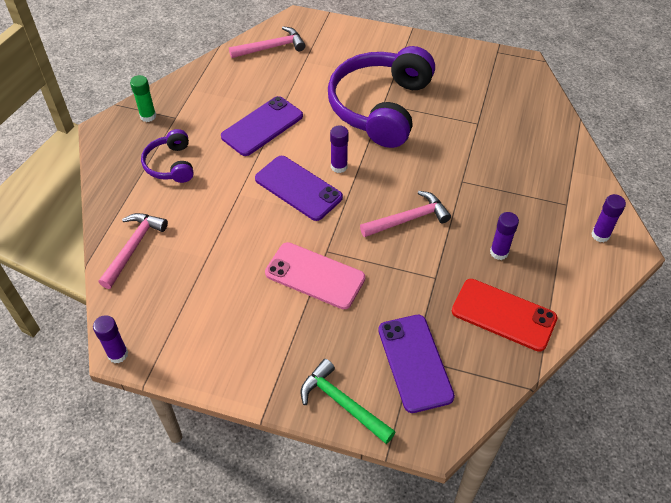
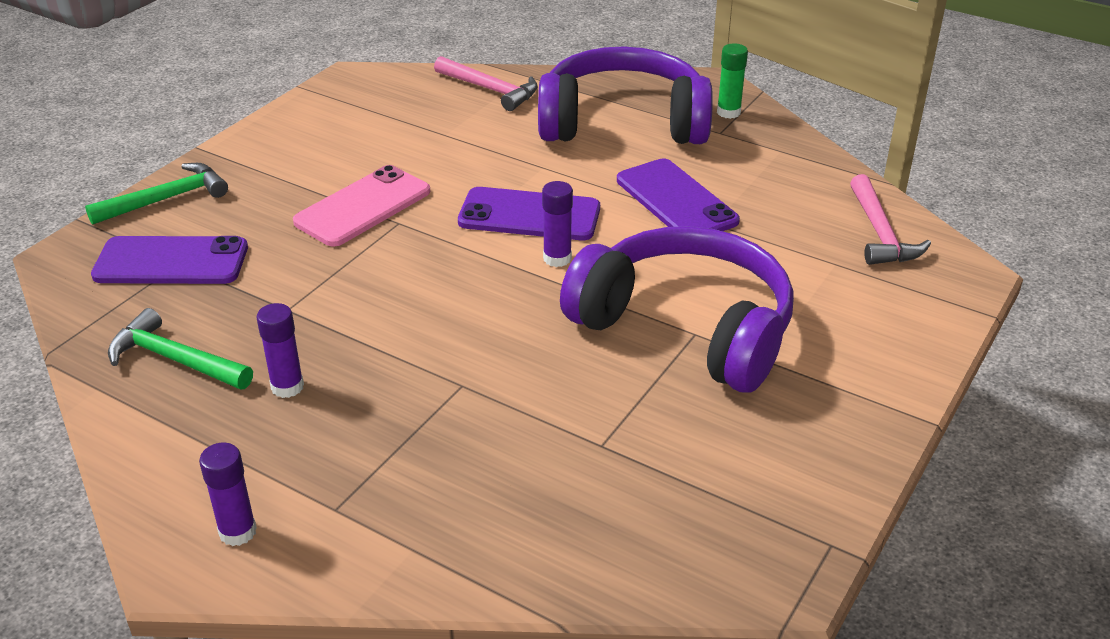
camera: 105 degrees right, 15 degrees down
(118, 354) = (346, 74): purple glue stick -> none
(170, 164) = (623, 122): purple headphones -> purple headphones, size x2.06
(298, 188) = (529, 215): purple phone -> purple phone turned 45 degrees clockwise
(408, 219) = (412, 306): pink hammer -> none
(503, 315) = (175, 360): red phone -> green hammer

